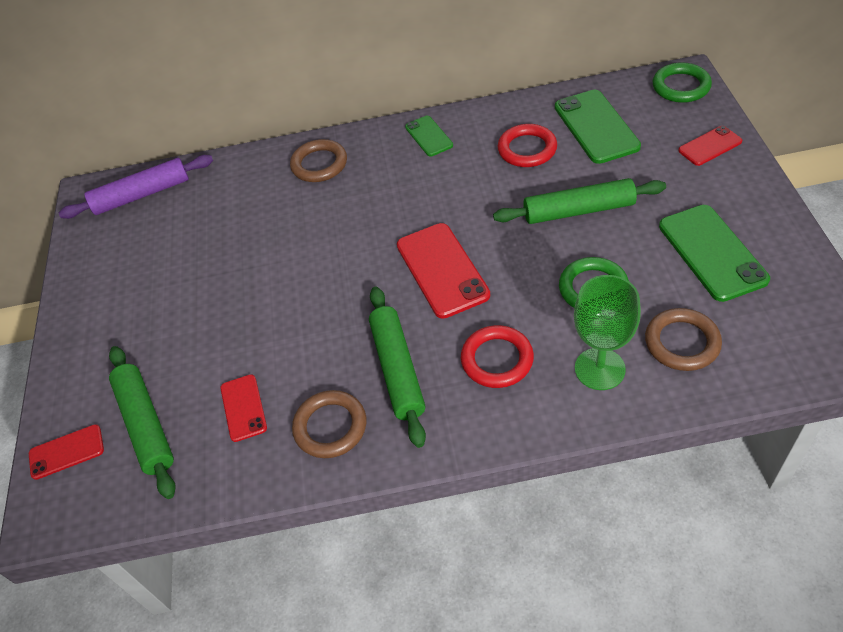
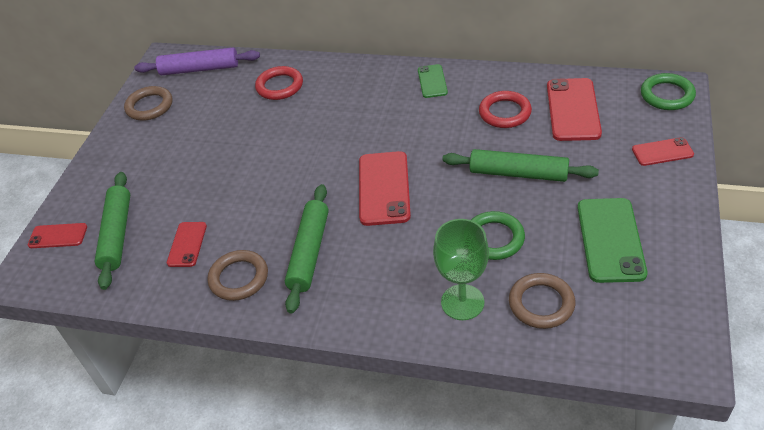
camera: 20 degrees right, 5 degrees down
(319, 164) = (337, 81): brown ring -> brown ring (149, 106)
(497, 359) = (387, 269): red ring -> red ring (279, 86)
(596, 127) = (573, 110): green phone -> red phone

